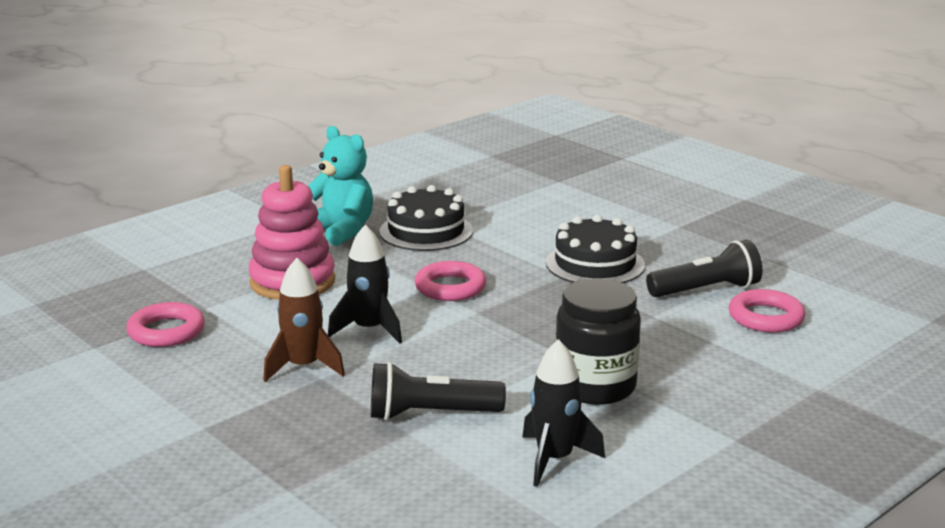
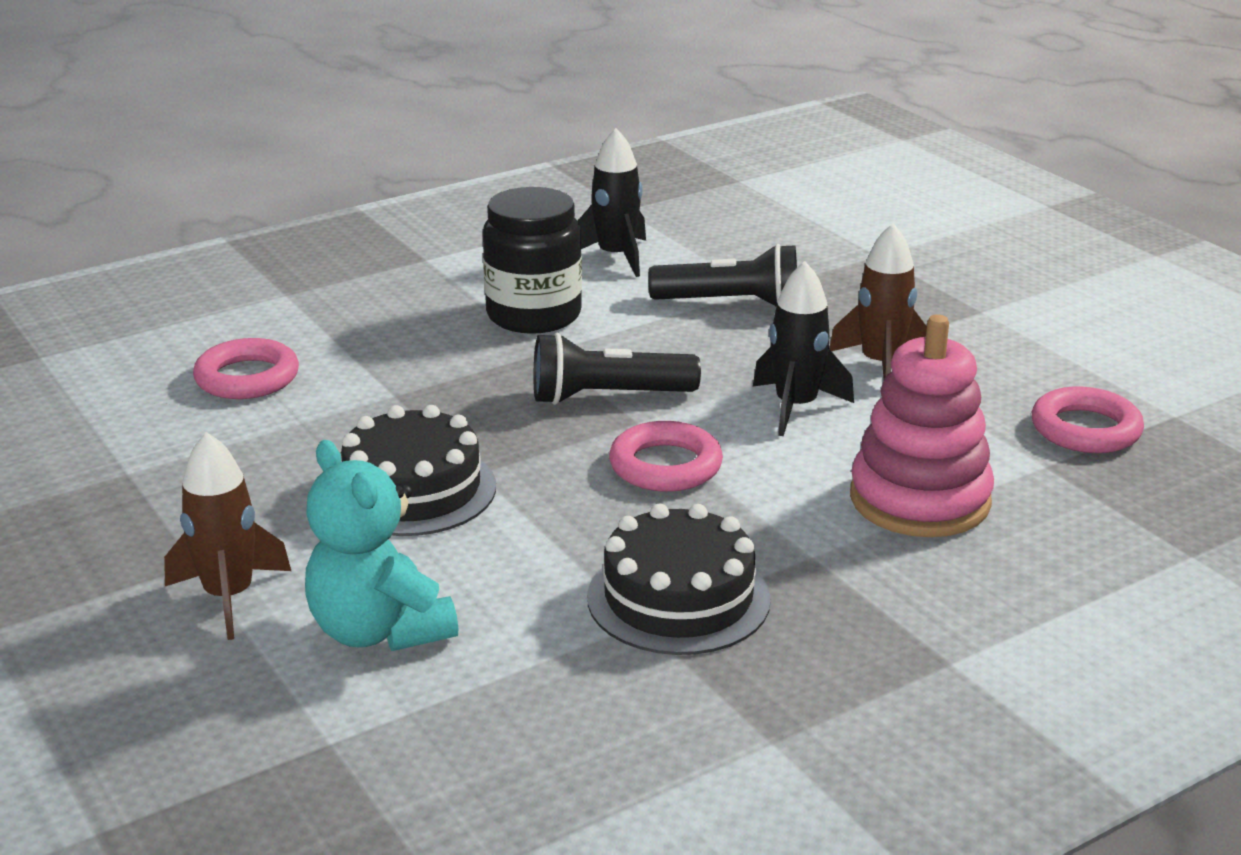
camera: 170 degrees left, 5 degrees up
(341, 231) = (845, 616): turquoise teddy bear -> turquoise teddy bear (379, 631)
(648, 216) = (229, 597): none -> brown rocket
(706, 290) = (283, 426): black flashlight -> black flashlight (607, 397)

